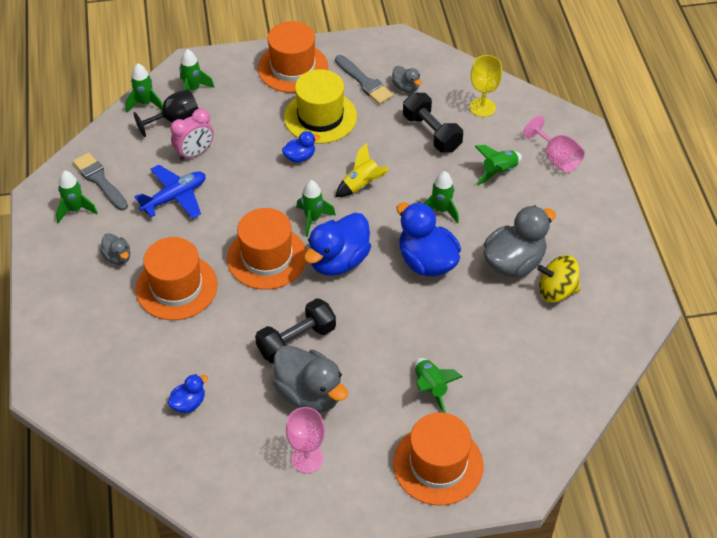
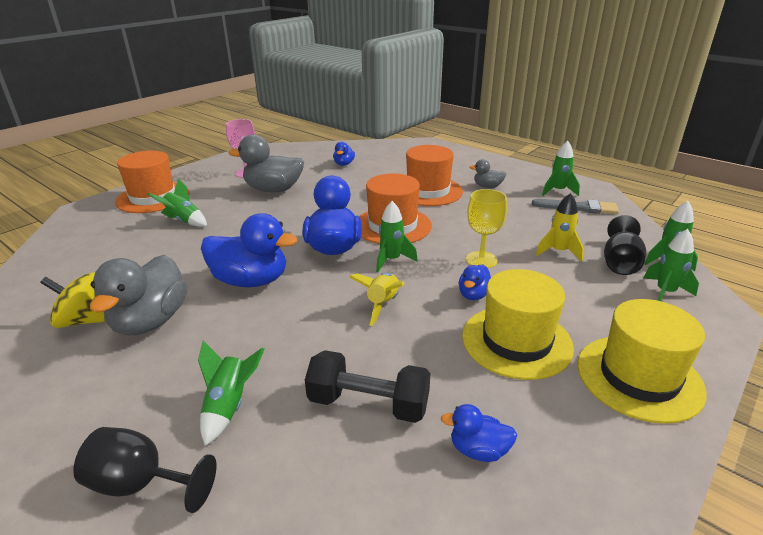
camera: 140 degrees right, 20 degrees down
(175, 197) = (515, 223): blue plane -> none
(195, 153) = (558, 252): pink clock -> yellow rocket
(293, 68) = (639, 377): orange hat -> yellow hat
(296, 340) = (312, 203): black dumbbell -> none
(364, 82) = (538, 418): grey brush -> none
(406, 87) = (478, 450): grey duck -> blue duck
(441, 210) = (273, 326): green rocket -> none
(482, 107) = (331, 498): yellow goblet -> yellow goblet (481, 260)
(556, 158) = (141, 484): pink goblet -> black goblet
(556, 291) = (84, 320): yellow spinning top -> yellow spinning top turned 135 degrees counterclockwise

